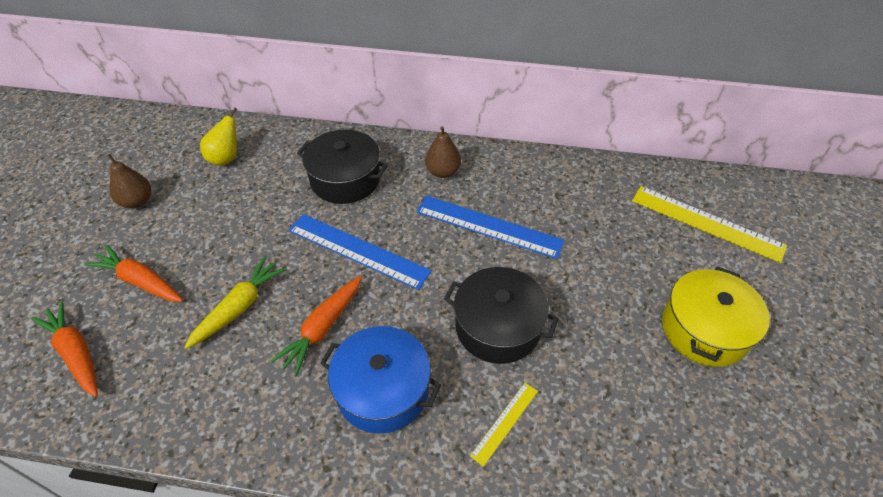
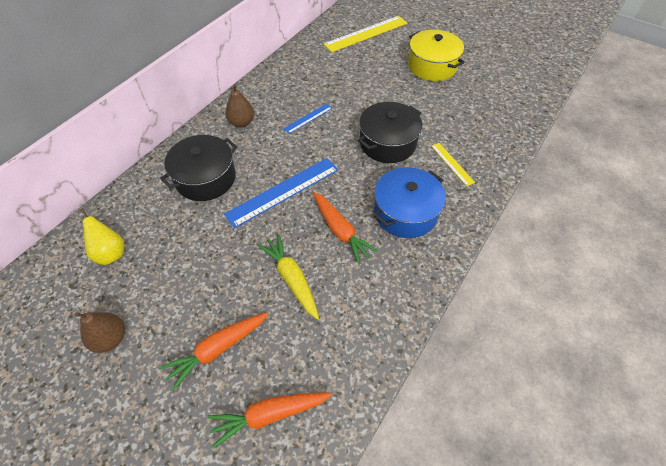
camera: 65 degrees left, 5 degrees up
(488, 226) = (308, 118): blue ruler -> blue ruler, size x0.51

